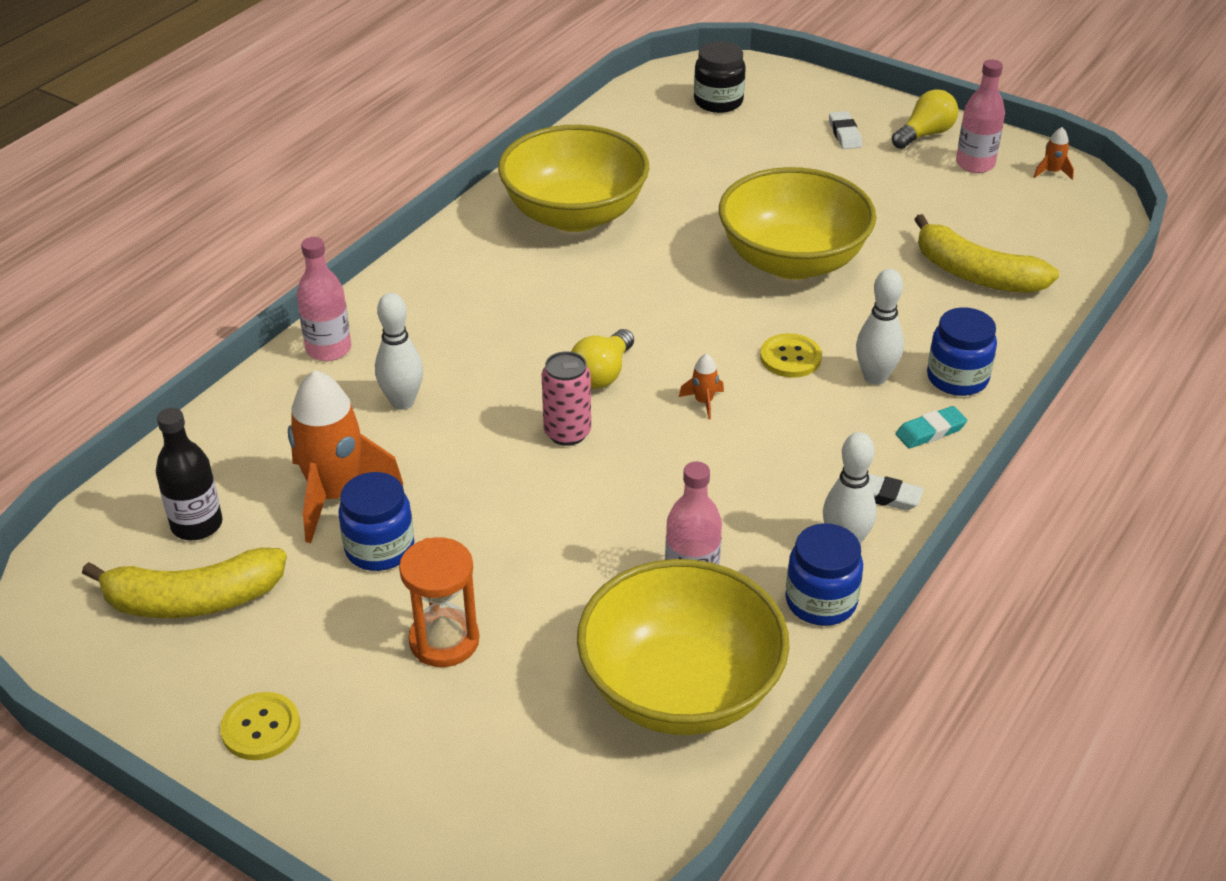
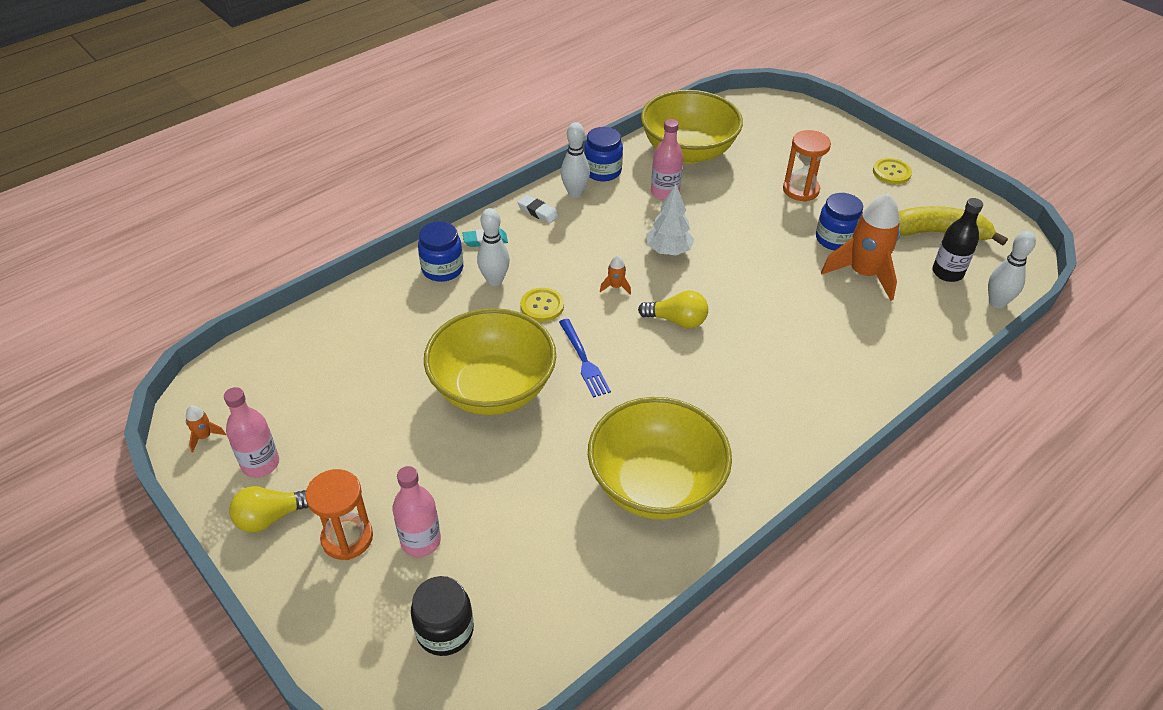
camera: 165 degrees left, 5 degrees up
(328, 349) = (877, 383): pink bottle -> pink bottle (420, 541)
(402, 402) = (820, 328): white bowling pin -> white bowling pin (996, 303)
(567, 433) = (711, 284): pink can -> none
(602, 374) = (677, 321): yellow light bulb -> yellow light bulb turned 60 degrees clockwise
(647, 471) = (668, 251): none -> white tree
(702, 307) = (584, 360): none -> blue fork
(844, 134) = (347, 538): white eraser -> orange hourglass
(976, 274) = (362, 344): yellow banana -> none

